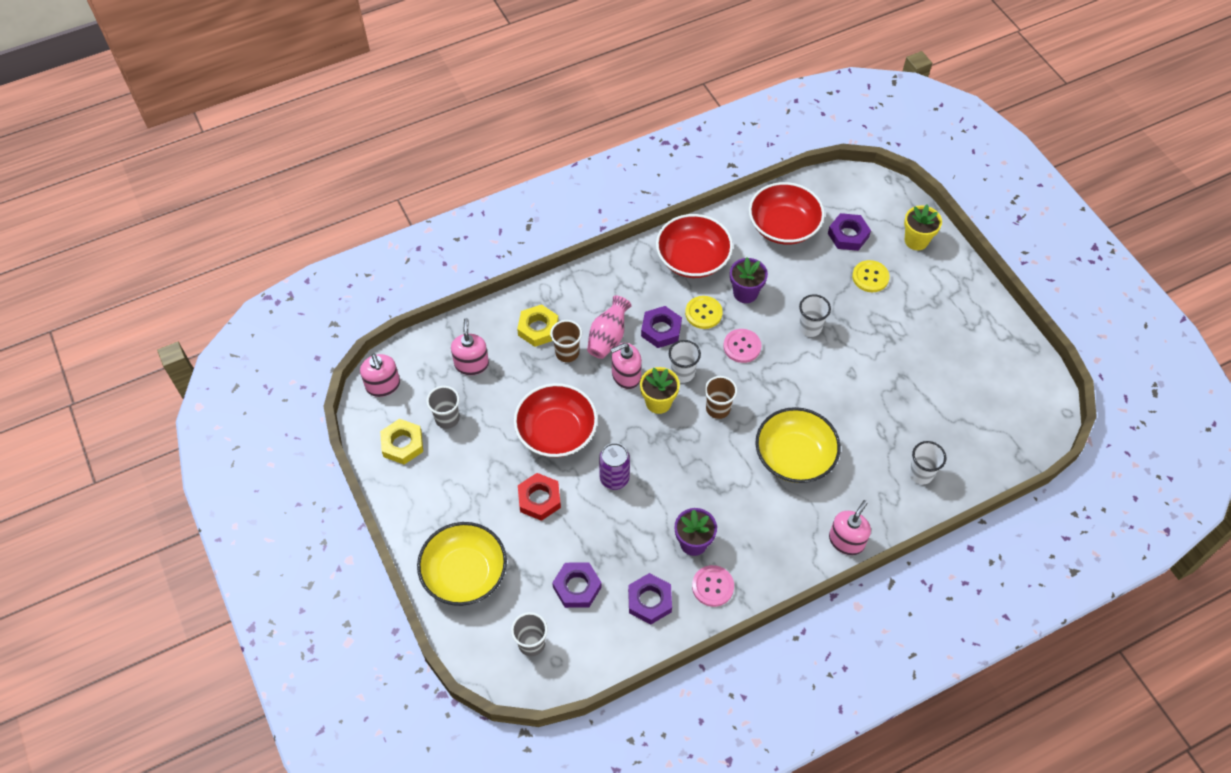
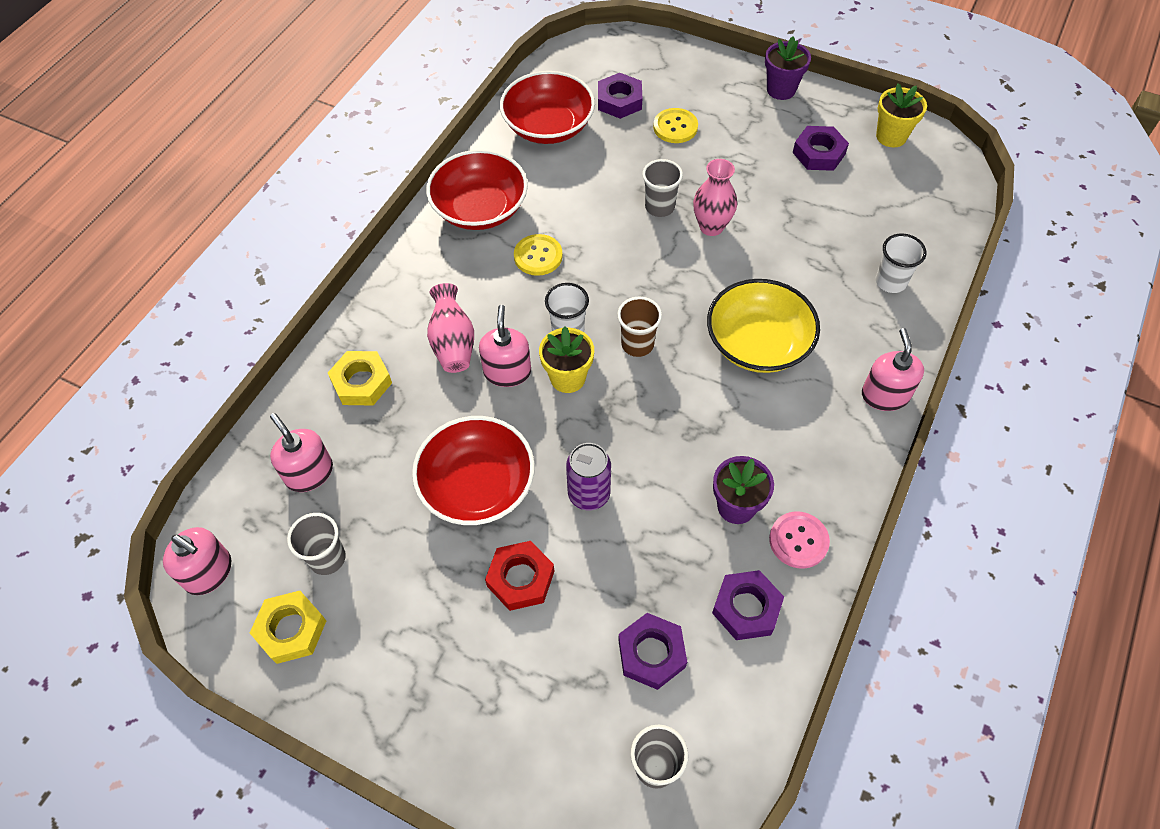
camera: 35 degrees left, 0 degrees up
(464, 573) = (500, 739): yellow bowl -> none
(567, 353) = (418, 388): brown cup -> none
(626, 375) = (507, 372): pink soap dispenser -> pink soap dispenser turned 150 degrees clockwise
(661, 330) = (506, 300): purple nut -> purple nut (819, 153)
(742, 346) = (607, 266): pink button -> none
(745, 293) = (565, 211): purple flower pot -> purple flower pot (781, 90)
(810, 327) = (659, 207): white cup -> grey cup
(832, 362) = (711, 227): none -> pink vase
(916, 240) = (688, 71): yellow flower pot -> yellow flower pot (891, 136)

